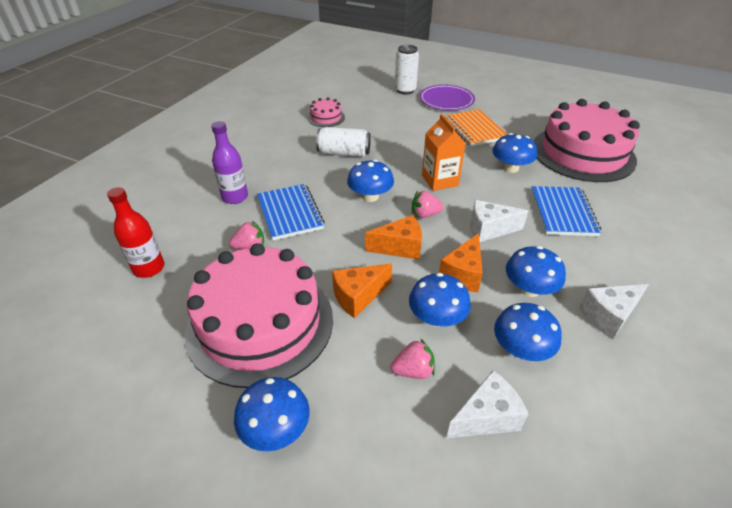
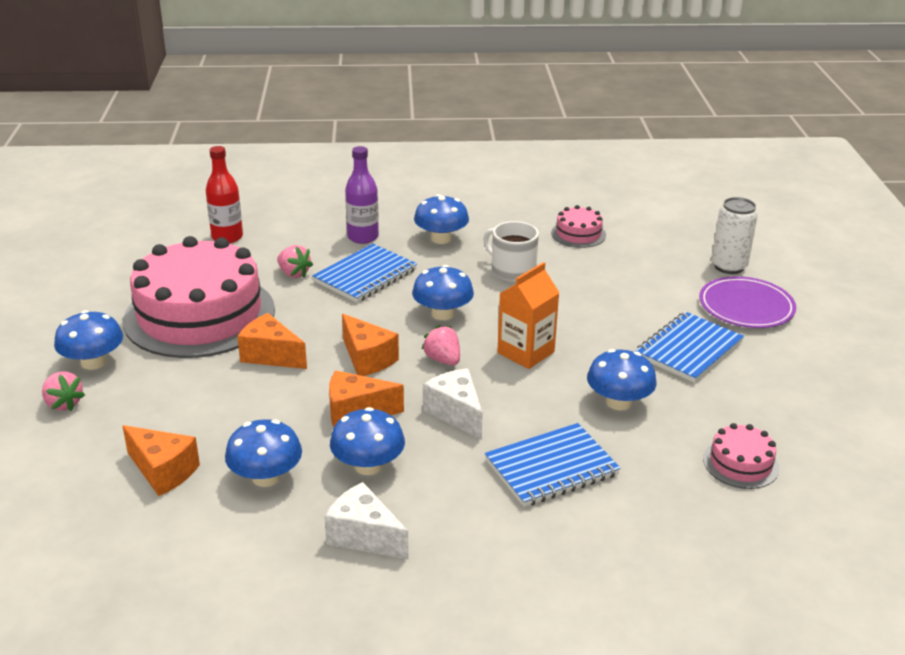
camera: 60 degrees right, 10 degrees down
(344, 153) = (512, 270): white can -> white mug
(413, 371) = (194, 415): pink strawberry -> pink strawberry (63, 404)
(437, 318) = (274, 411): blue mushroom -> blue mushroom (441, 238)
(474, 129) = (688, 349): orange notebook -> blue notebook
(486, 417) = (163, 471): white cheese -> orange cheese
(583, 153) = (740, 463): pink cake -> pink cake, size x0.42

